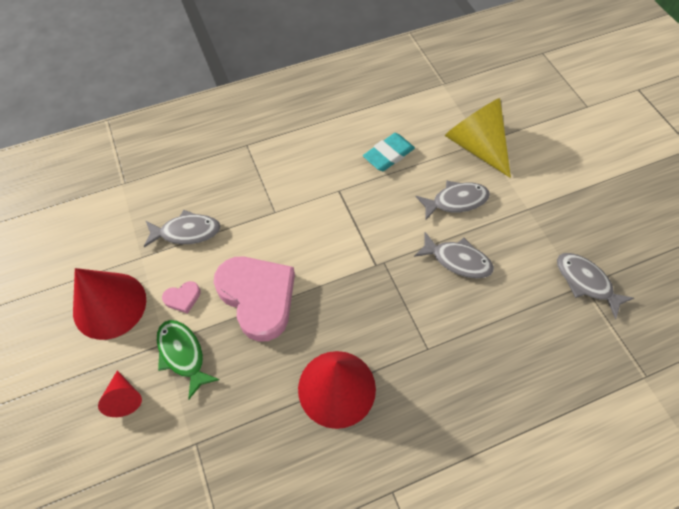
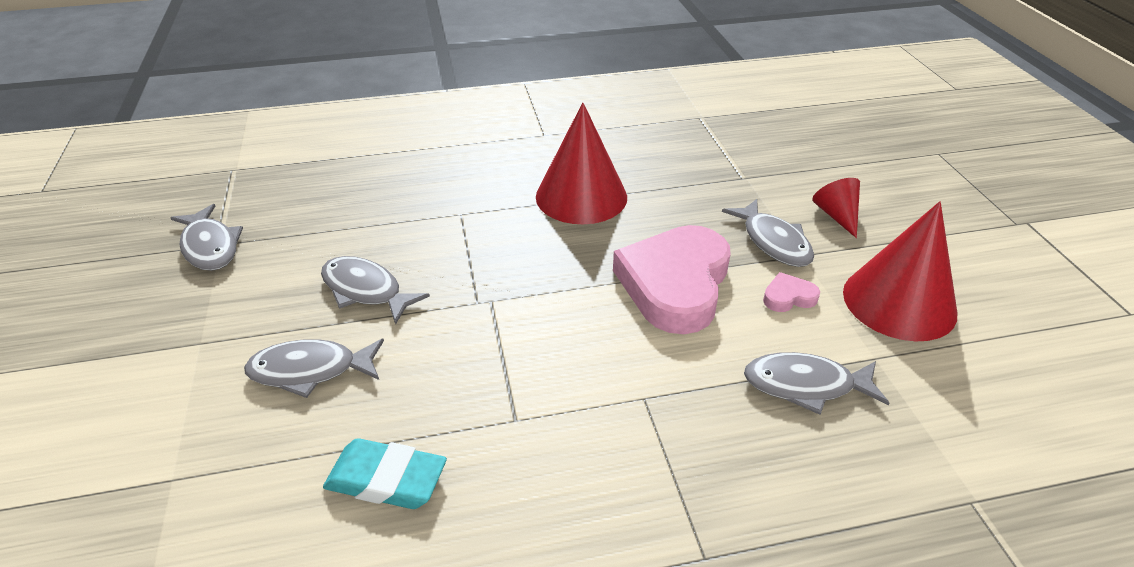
camera: 170 degrees left, 20 degrees down
(183, 354) = (773, 242): green fish -> grey fish
(258, 297) = (675, 284): pink heart -> pink heart turned 45 degrees clockwise
(388, 155) = (386, 479): turquoise eraser -> turquoise eraser turned 45 degrees clockwise
(476, 146) = (192, 470): yellow cone -> none

